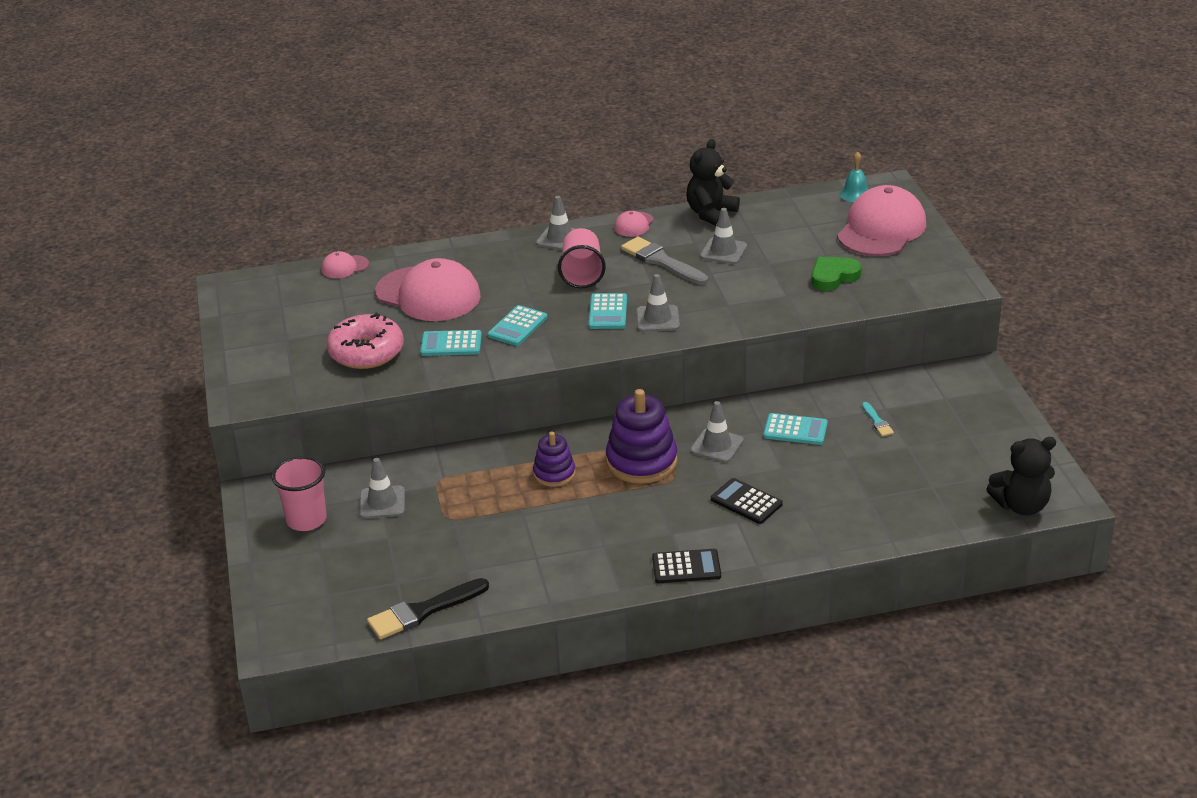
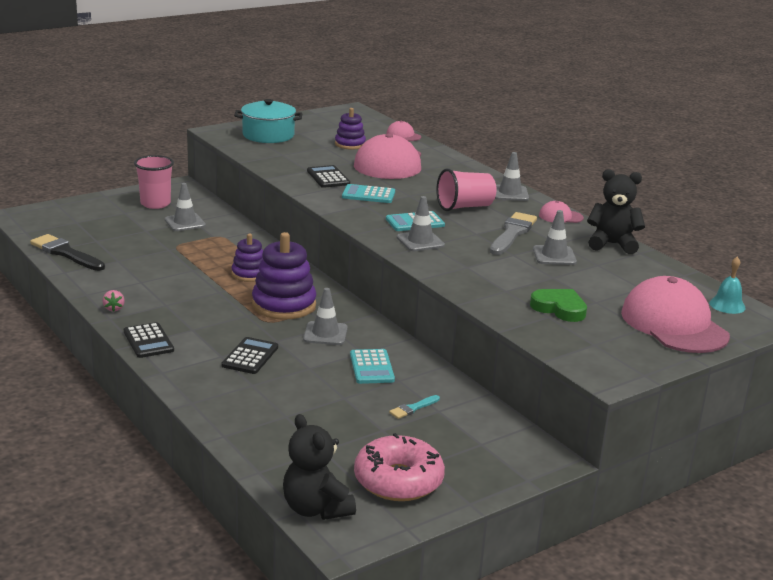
camera: 65 degrees right, 10 degrees down
(280, 364) = (268, 135): none -> turquoise pot
(351, 310) = (350, 144): none -> purple stacking toy
(366, 352) = (299, 155): pink donut -> pink donut (398, 480)
(451, 344) = (328, 177): turquoise calculator -> black calculator
(597, 585) = (114, 308): none -> pink strawberry
(881, 229) = (674, 324): pink cap -> pink cap turned 120 degrees counterclockwise

